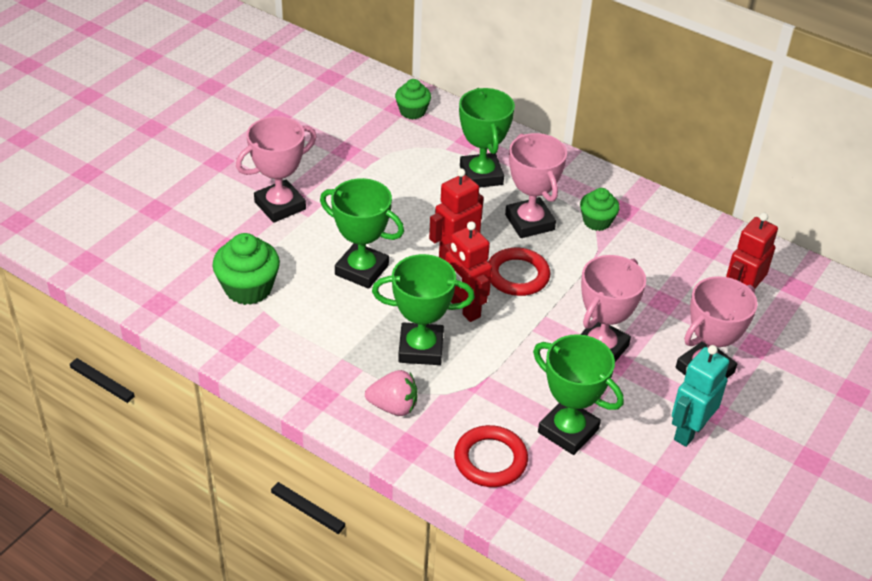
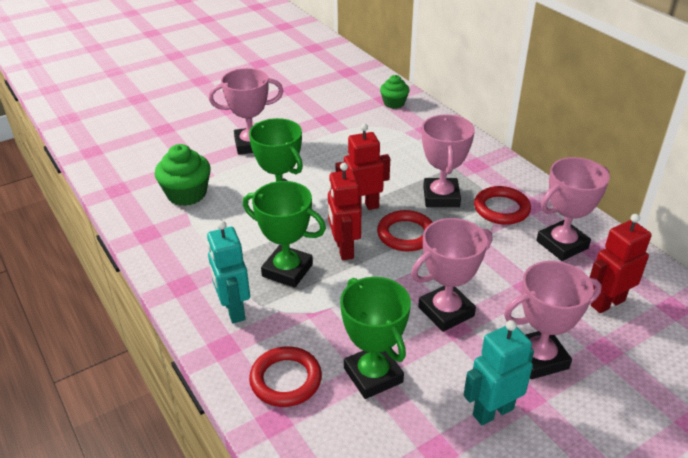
camera: 25 degrees right, 5 degrees down
(393, 406) = (233, 310): pink strawberry -> turquoise robot
(481, 175) = (421, 155): green trophy -> none
(597, 221) = (501, 209): green cupcake -> red ring
(673, 247) = (562, 244): none -> pink trophy

